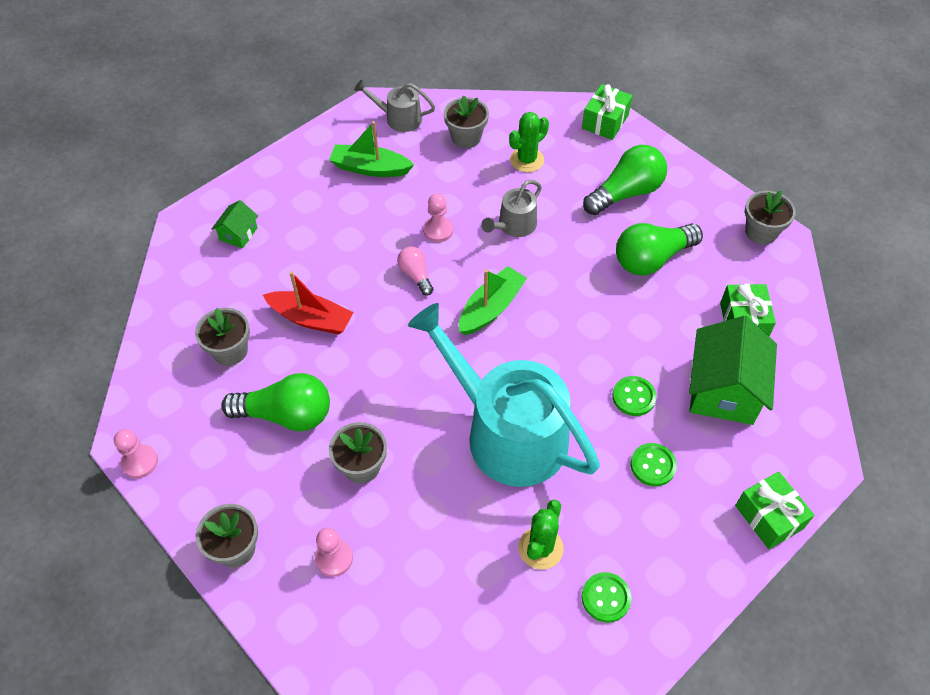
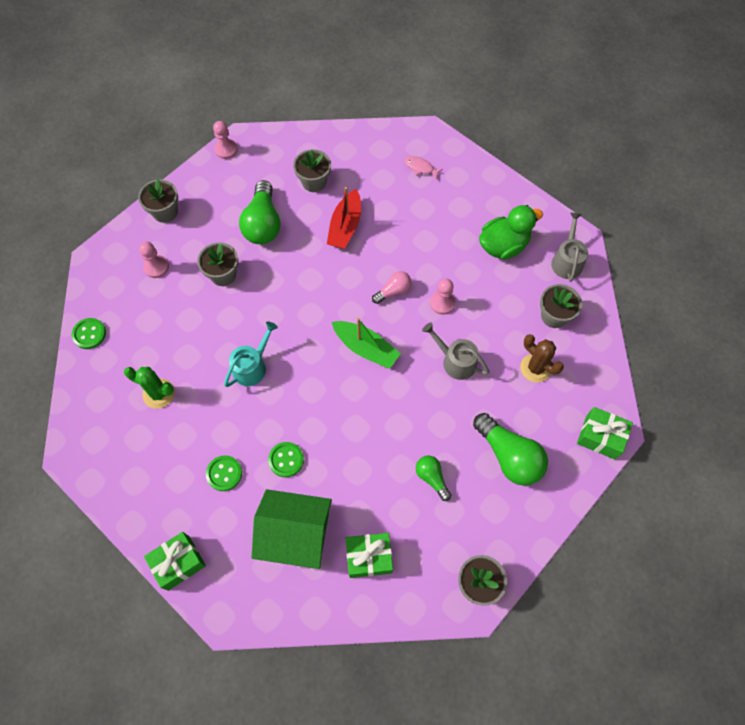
camera: 85 degrees right, 10 degrees up
(238, 234) = (420, 168): green house -> pink fish
(370, 168) = (503, 246): green boat -> green duck
(507, 432) = (252, 366): turquoise watering can -> turquoise watering can, size x0.45
(527, 160) = (535, 368): green cactus -> brown cactus
(606, 598) = (120, 438): green button -> green button (89, 334)
(652, 259) = (432, 478): green light bulb -> green light bulb, size x0.54

